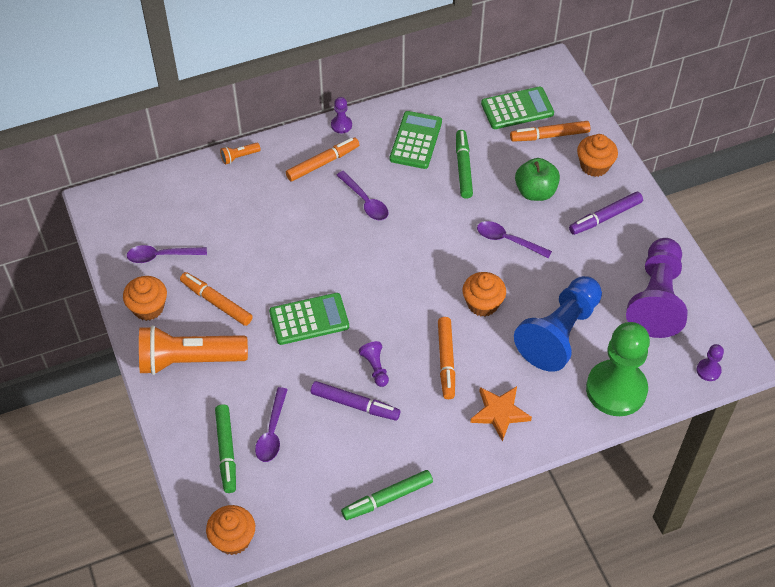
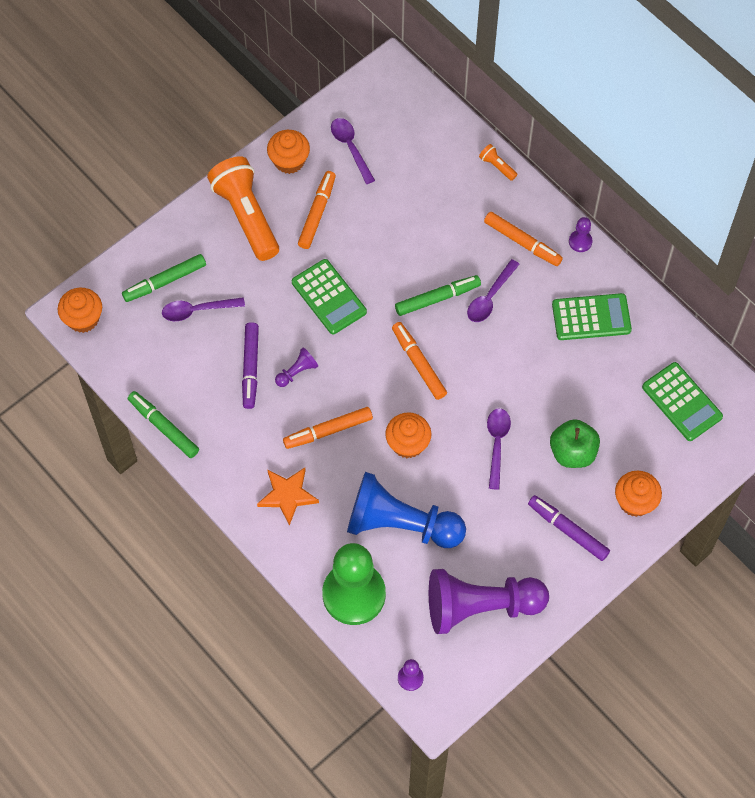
camera: 70 degrees right, 10 degrees up
(463, 168) = (574, 374): green marker -> green marker (437, 298)
(549, 136) = (658, 445): orange marker -> orange marker (418, 363)

